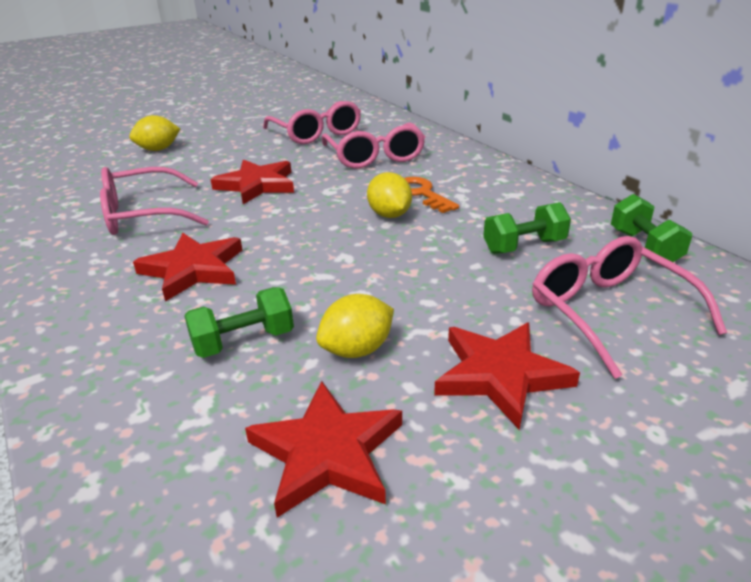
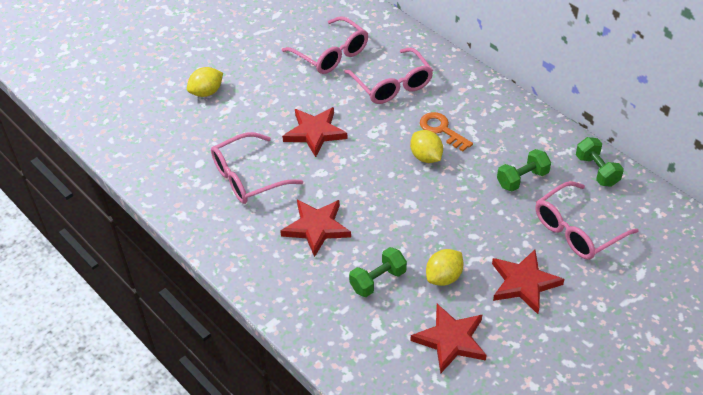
camera: 10 degrees left, 15 degrees up
(608, 312) = (576, 230): pink glasses -> pink glasses turned 90 degrees counterclockwise

